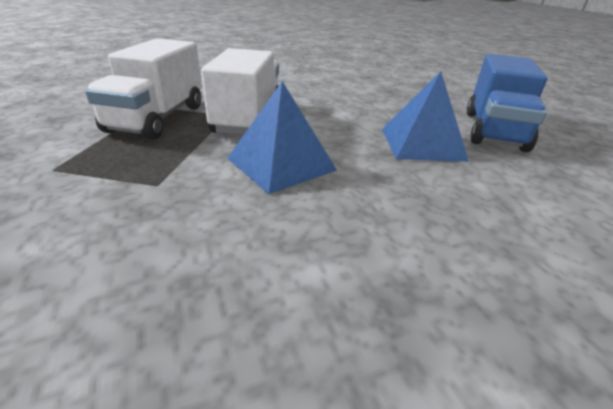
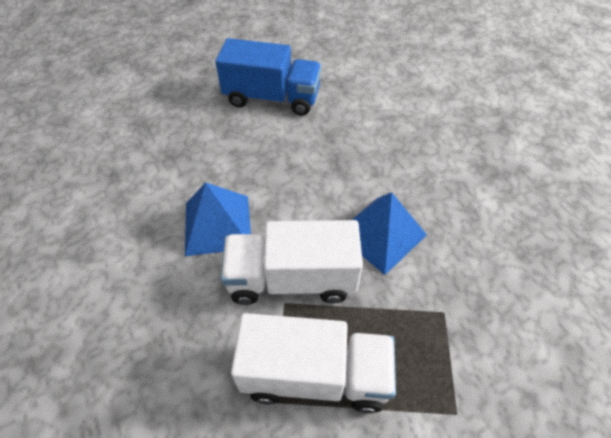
camera: 95 degrees left, 20 degrees up
(422, 144) = (313, 144): blue pyramid -> blue pyramid (218, 225)

